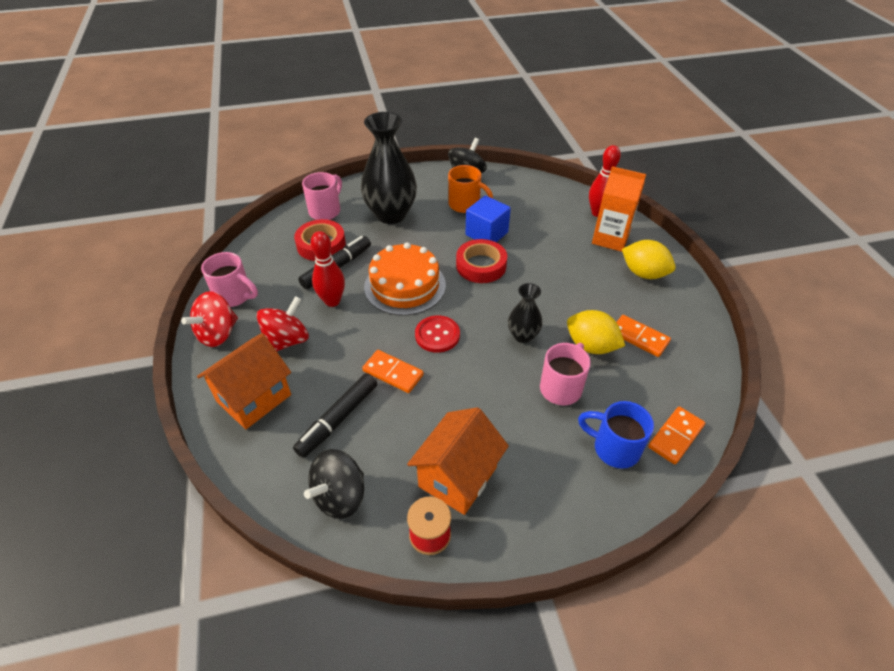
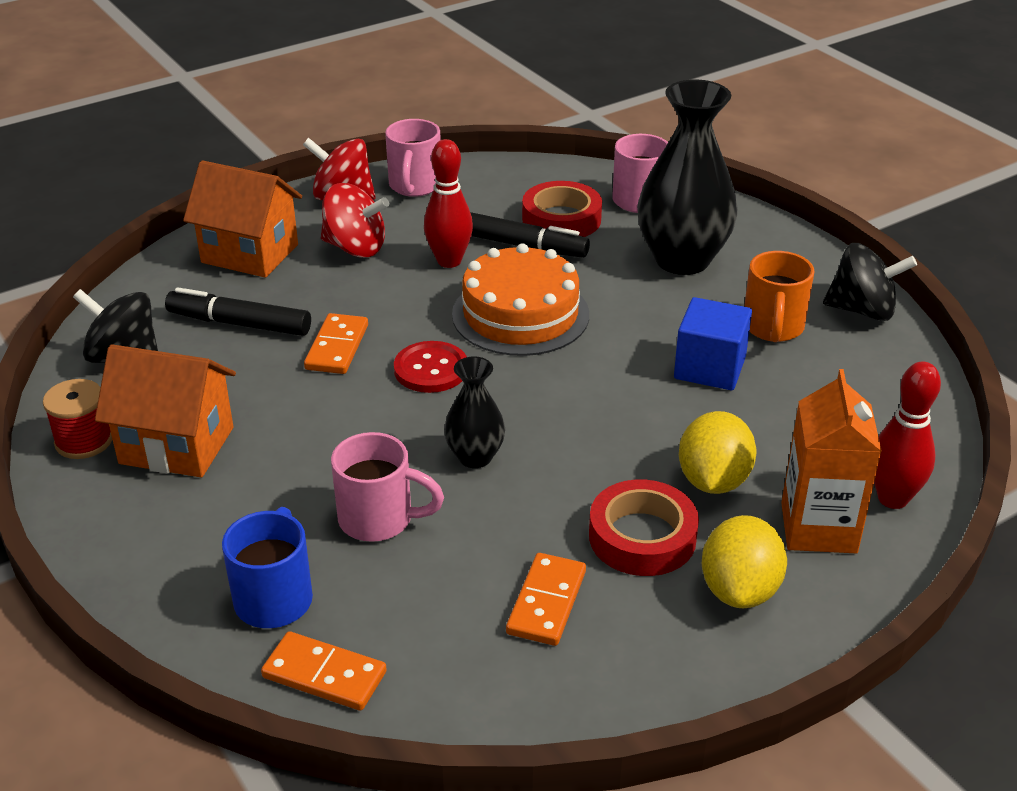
camera: 70 degrees right, 10 degrees down
(481, 265) = (619, 379): red tape -> red tape (642, 537)
(591, 346) = (491, 541): yellow lemon -> yellow lemon (713, 481)

